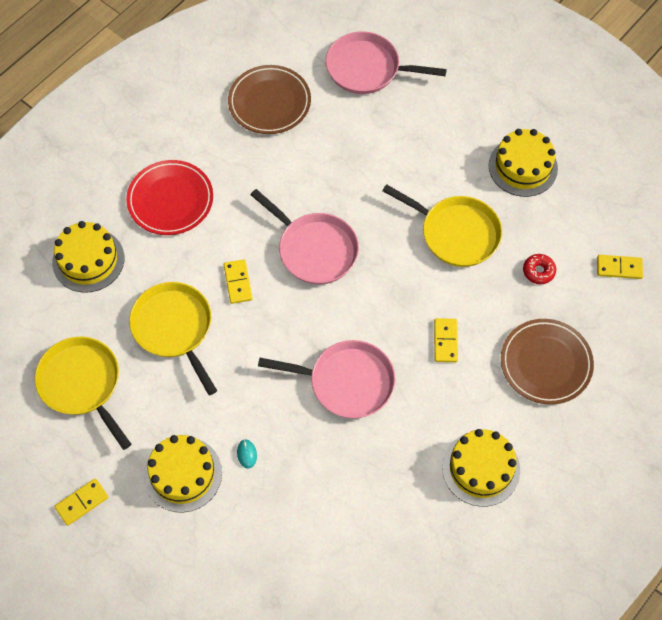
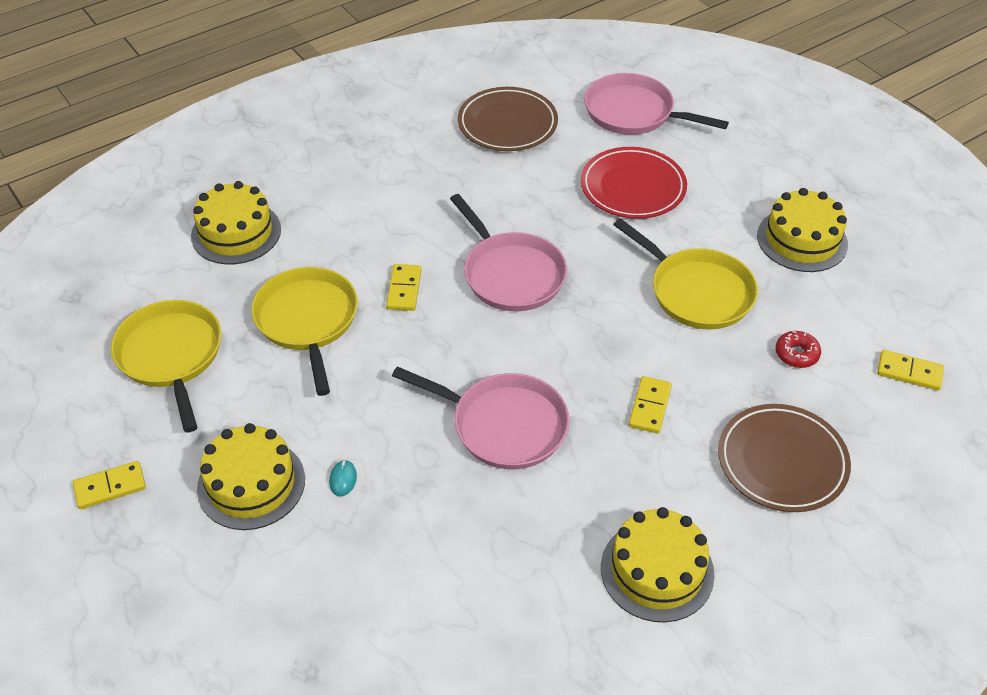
camera: 15 degrees right, 15 degrees down
(170, 200) = (356, 193): red plate -> red plate (633, 187)

